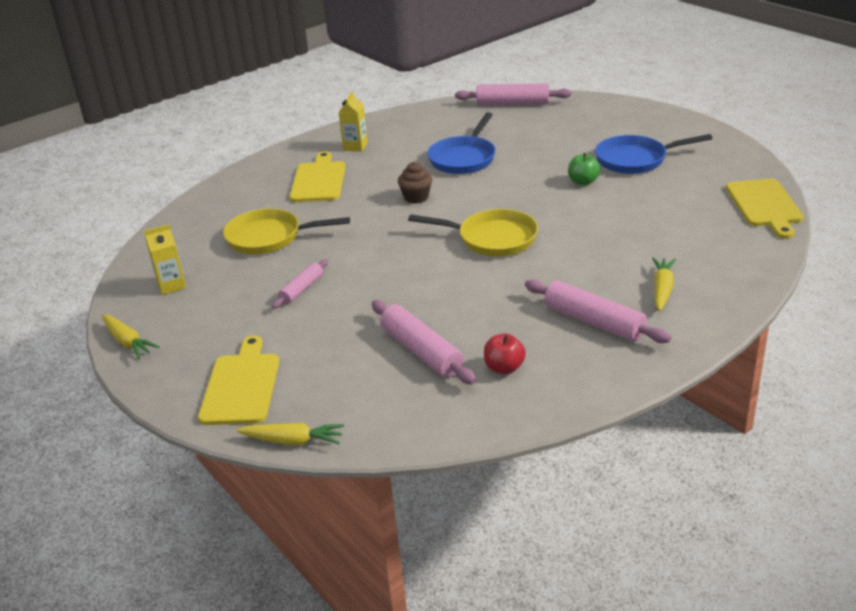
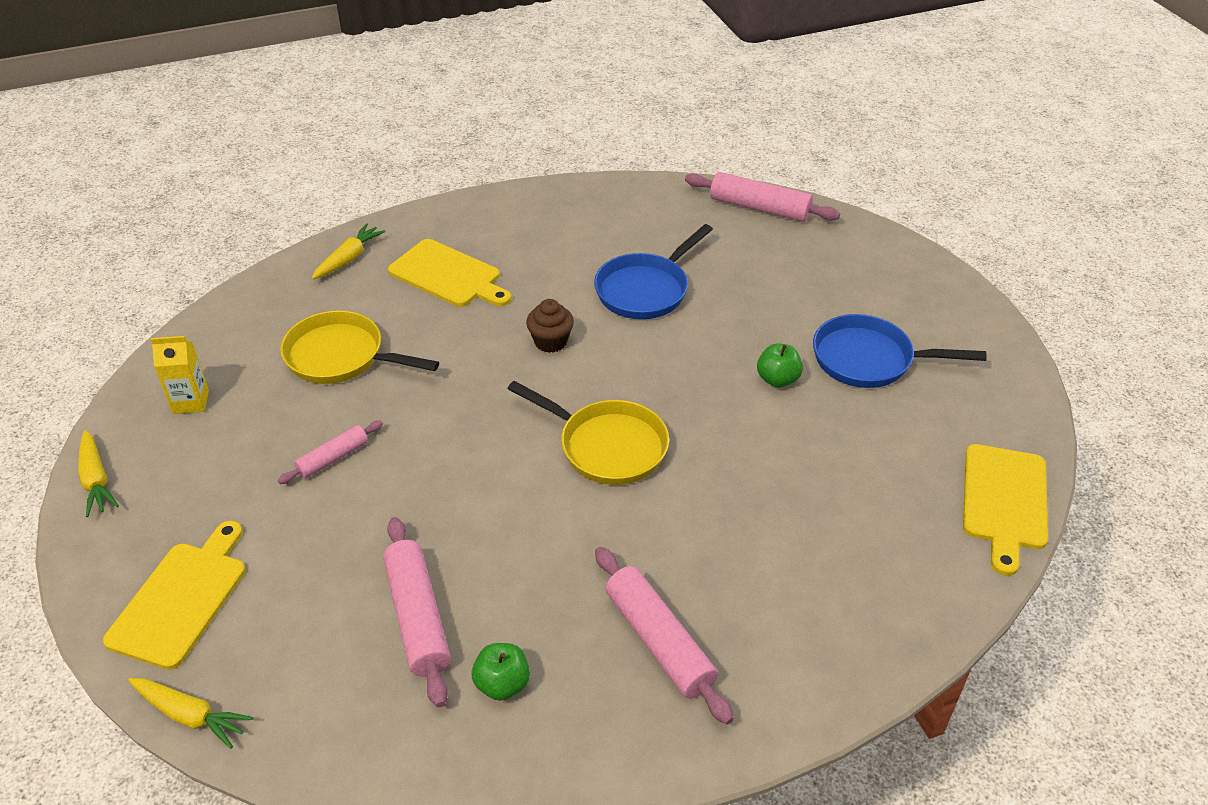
camera: 15 degrees right, 10 degrees up
(318, 180) = (448, 275): yellow cutting board -> yellow cutting board turned 105 degrees clockwise
(355, 146) = (522, 229): yellow carton -> none
(504, 368) = (502, 684): red apple -> green apple
(662, 289) = (779, 614): yellow carrot -> yellow carrot (348, 259)

